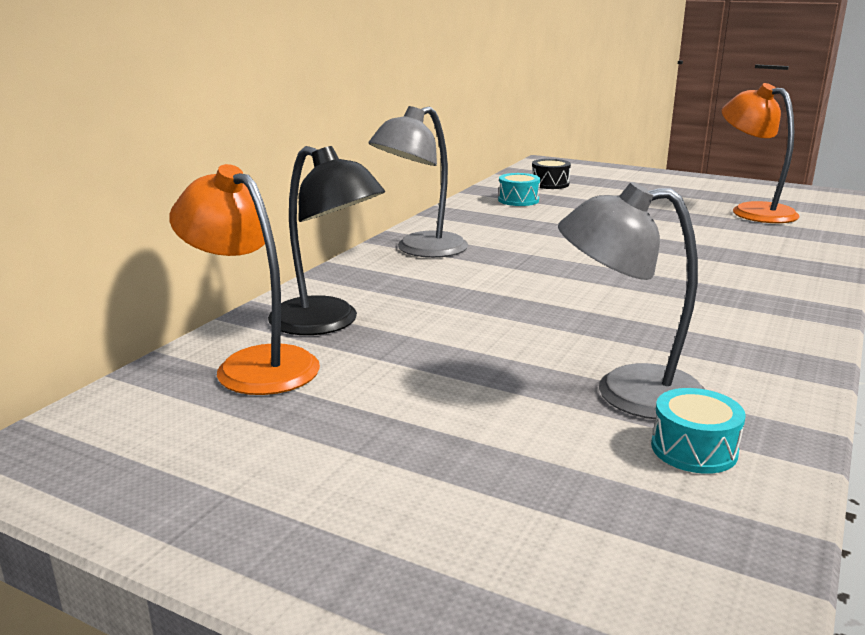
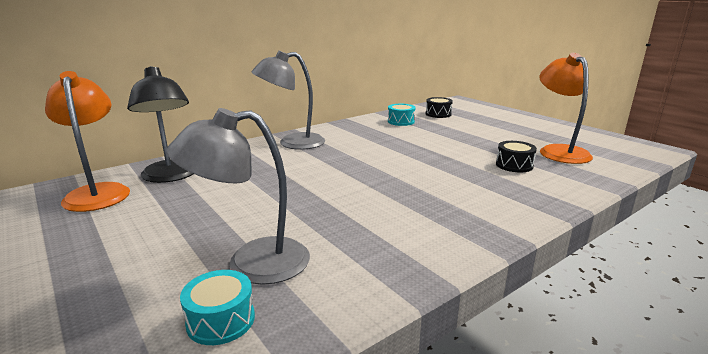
camera: 25 degrees right, 0 degrees up
(627, 392) = (251, 263): grey lamp -> grey lamp turned 45 degrees counterclockwise
(731, 234) = (514, 165): none -> black drum

